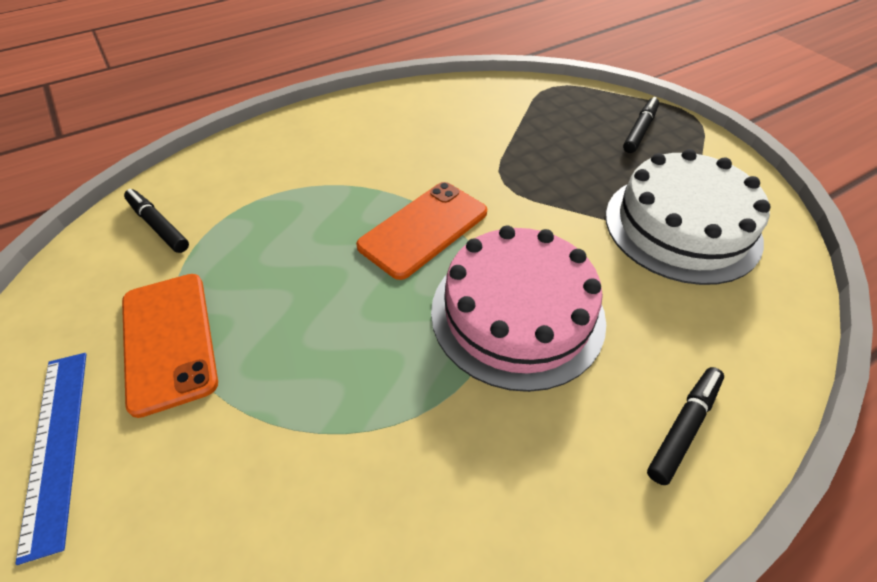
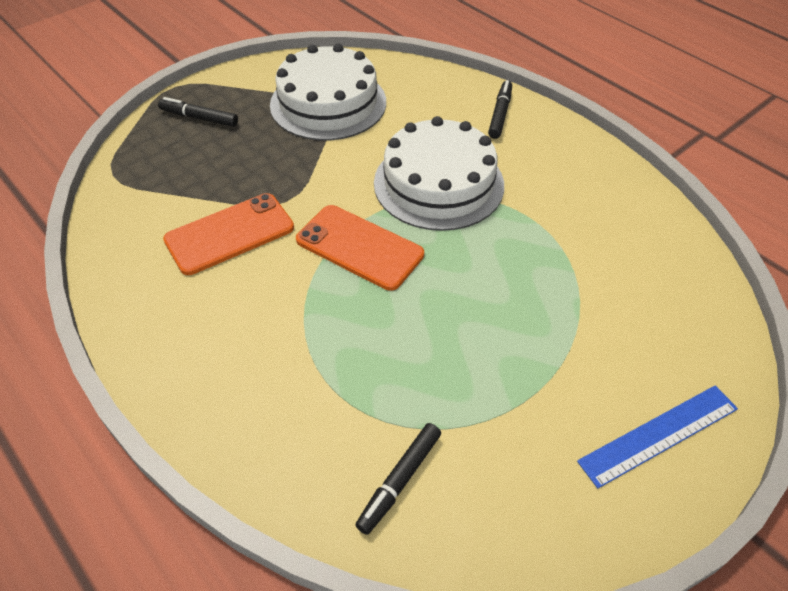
camera: 100 degrees left, 0 degrees up
(168, 340) = (539, 399): orange phone -> orange phone (230, 234)
(517, 314) = (438, 183): pink cake -> white cake
(683, 427) = (500, 114): black marker -> black marker turned 75 degrees clockwise

